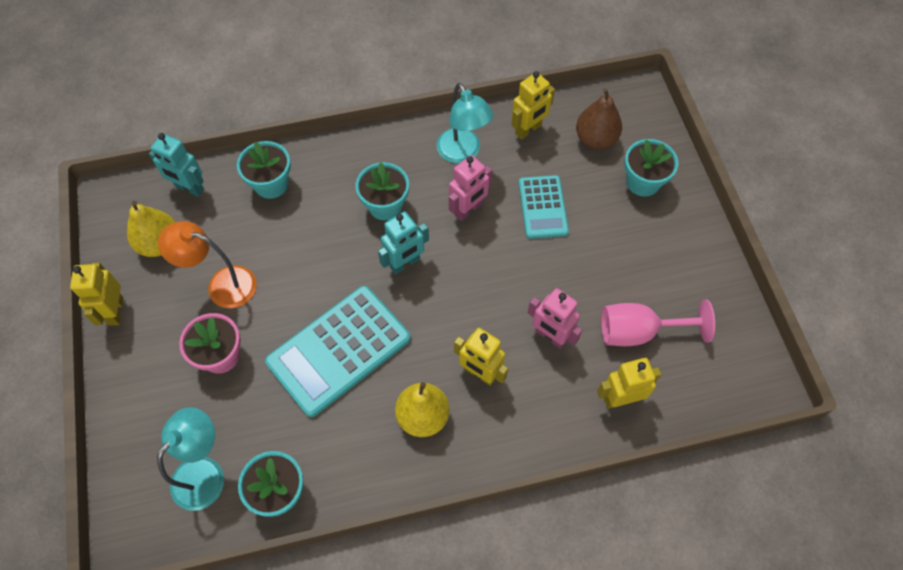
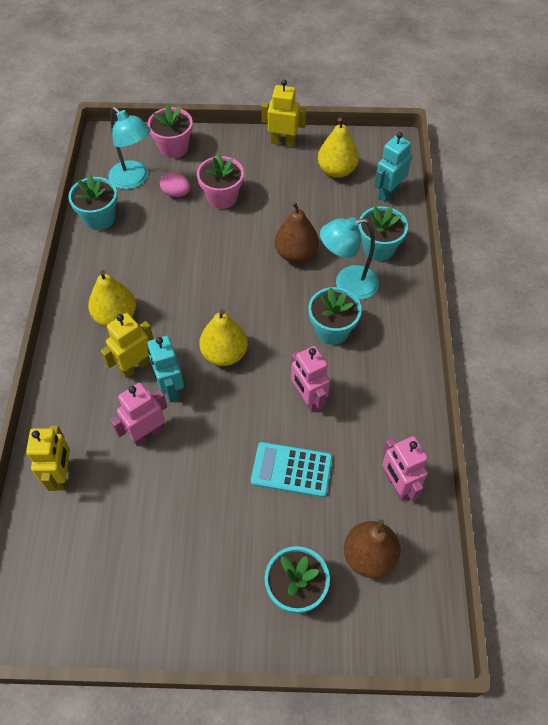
camera: 105 degrees right, 5 degrees down
(138, 441) = (173, 148): none -> pink flower pot
(221, 411) = (176, 193): none -> pink egg
(222, 285) = (285, 204): orange lamp -> none
(294, 258) = (296, 254): none -> brown pear
(339, 350) = (197, 271): turquoise calculator -> none
(405, 263) = (264, 333): turquoise robot -> turquoise robot (170, 388)
(439, 293) = (224, 354): none -> yellow pear
(462, 153) = (379, 411): turquoise lamp -> turquoise lamp (347, 284)
(528, 130) = (397, 485): yellow robot -> pink robot
(639, 332) = (119, 517): pink goblet -> none

